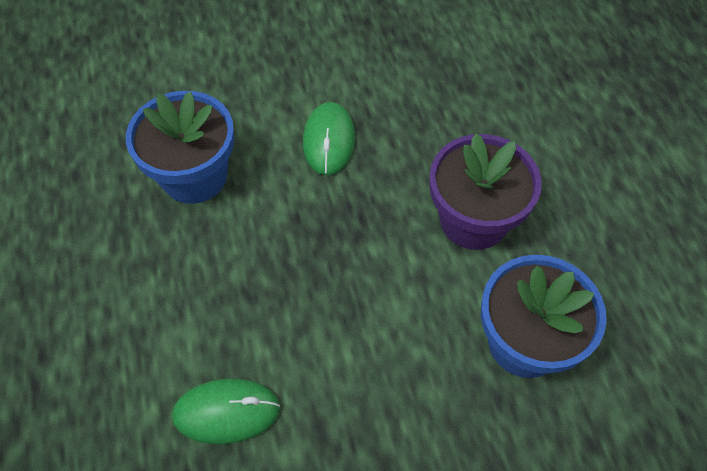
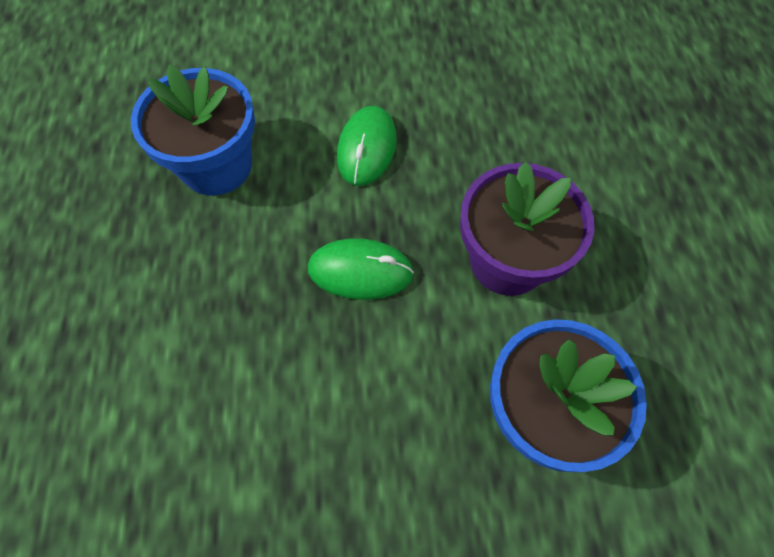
camera: 10 degrees right, 5 degrees up
(226, 412) = (188, 435): green mouse -> green mouse (360, 271)

